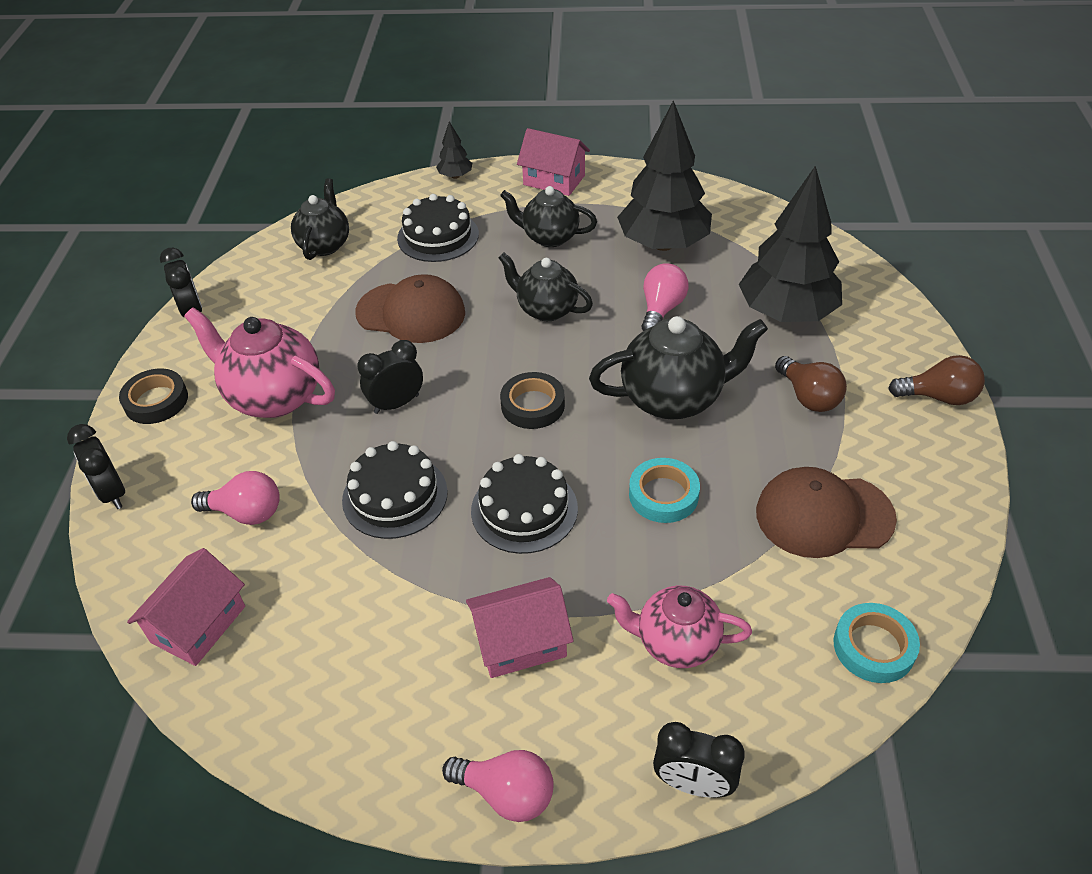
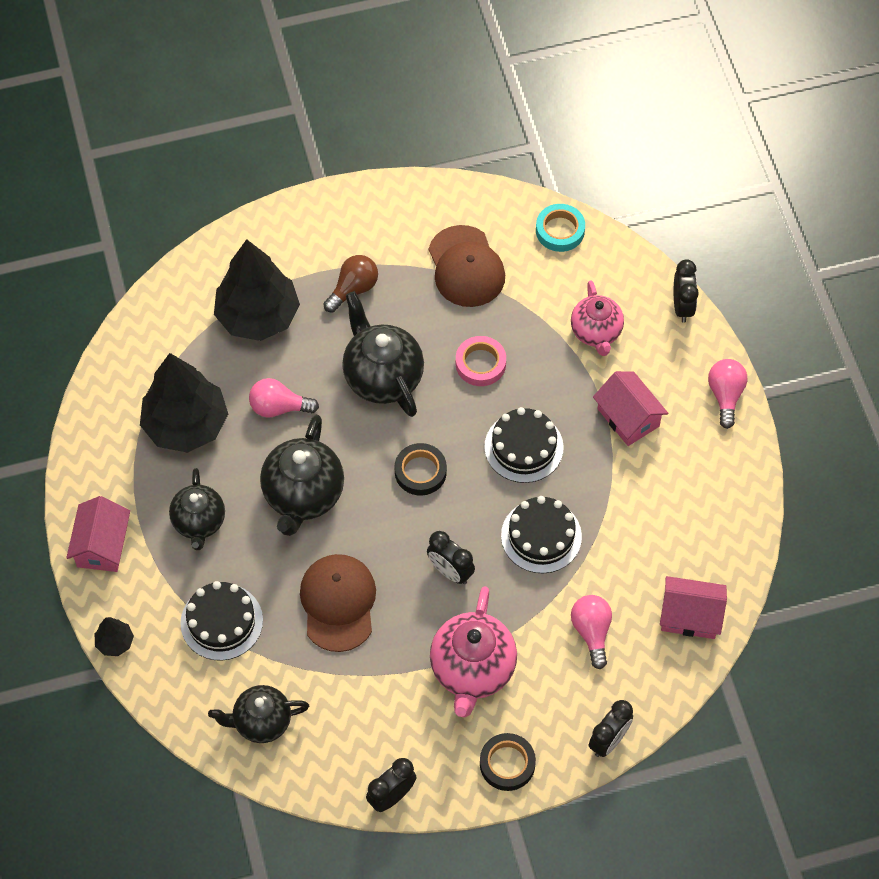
camera: 110 degrees left, 15 degrees up
(546, 309) = (303, 495): black teapot -> black teapot, size x1.51
(663, 495) = (480, 364): turquoise tape -> pink tape
(938, 397) = (328, 209): brown light bulb -> none

